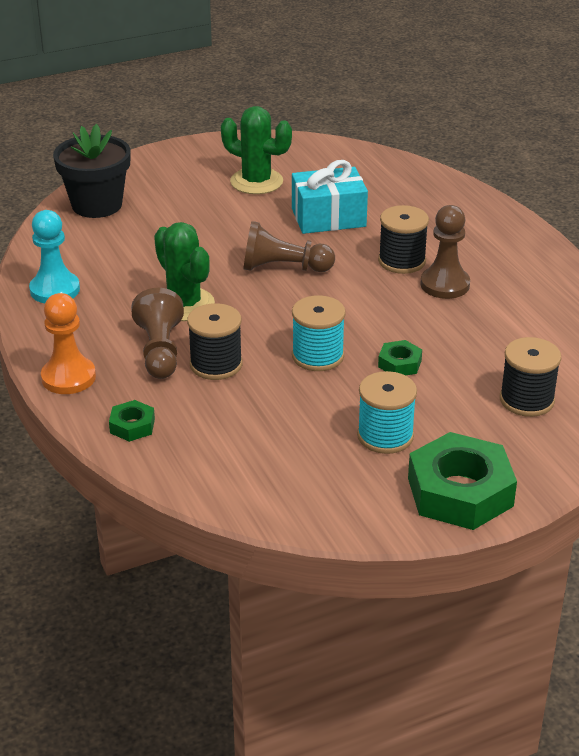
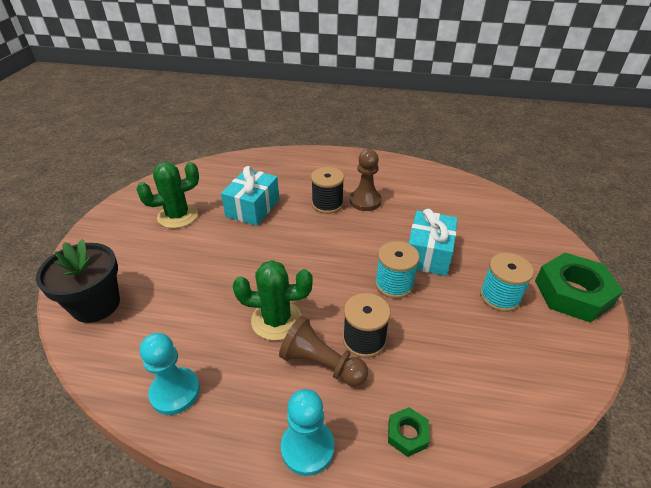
camera: 55 degrees left, 5 degrees up
(68, 377) = (307, 448): orange pawn -> turquoise pawn
(283, 268) = (284, 251): brown pawn -> none
(399, 363) = (428, 254): green nut -> turquoise gift
(526, 400) = (495, 226): black spool -> none

